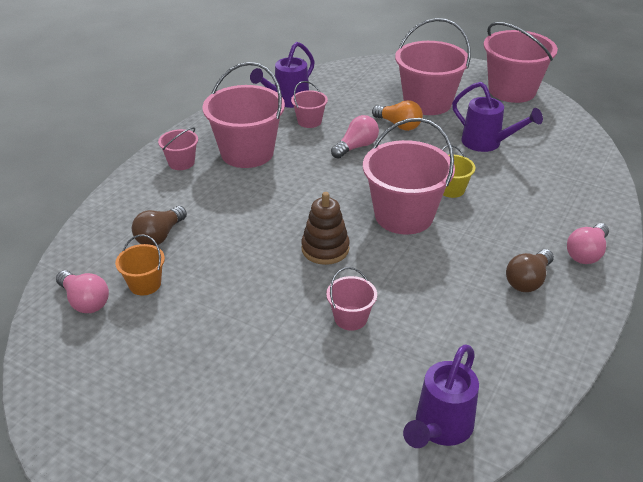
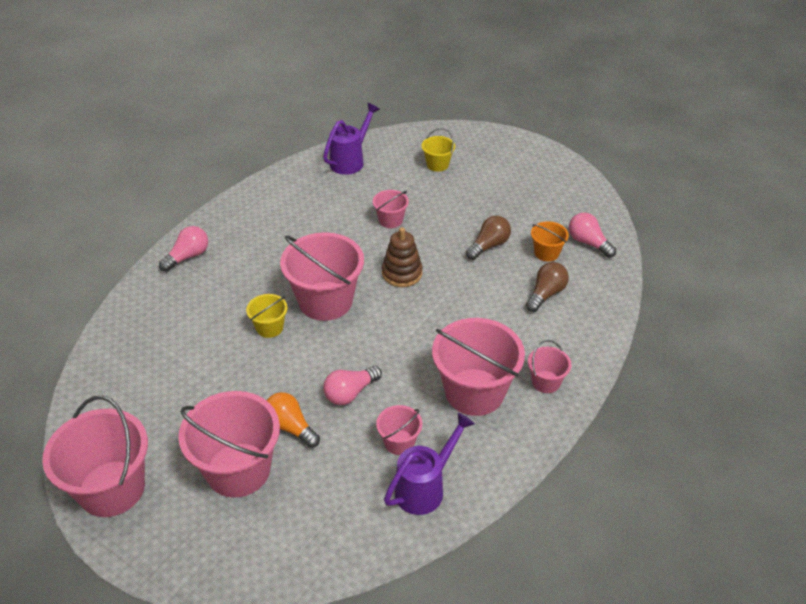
camera: 175 degrees left, 5 degrees up
(289, 430) = (437, 164): none -> yellow bucket
(487, 143) = (201, 388): purple watering can -> none
(528, 280) = (249, 238): brown light bulb -> brown light bulb (488, 246)

